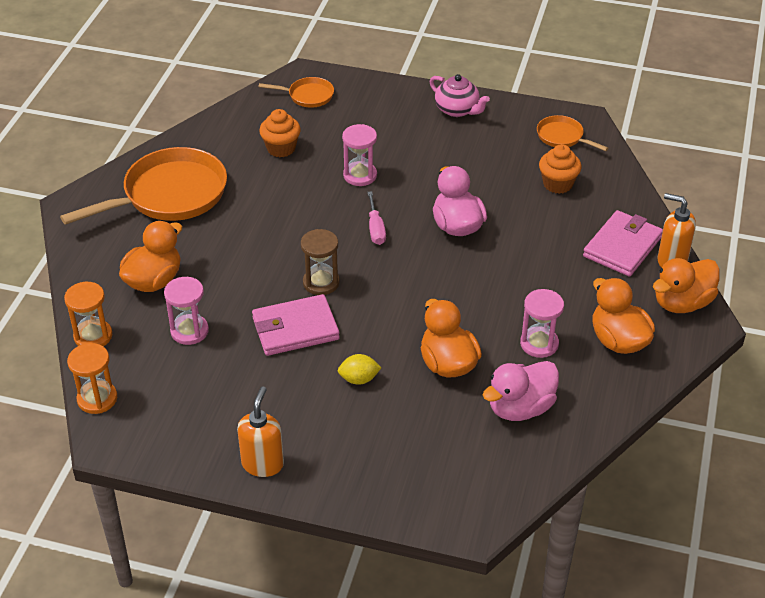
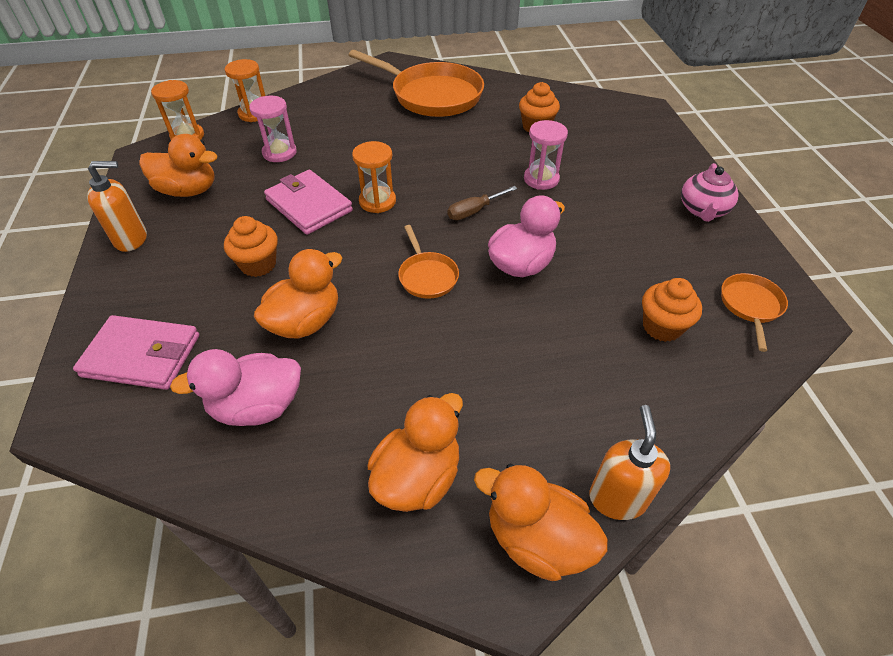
camera: 65 degrees right, 5 degrees up
(154, 281) = (329, 119): orange duck -> orange duck (188, 190)
(308, 96) = (620, 118): orange pan -> orange pan (427, 276)
(321, 283) = (377, 201): brown hourglass -> orange hourglass
(359, 379) = (258, 264): yellow lemon -> orange cupcake
(375, 228) = (474, 211): pink screwdriver -> brown screwdriver
(520, 408) = (257, 407): pink duck -> pink duck turned 45 degrees counterclockwise
(539, 344) = (372, 392): pink hourglass -> none
(622, 247) = (601, 428): pink wallet -> pink wallet (142, 356)

